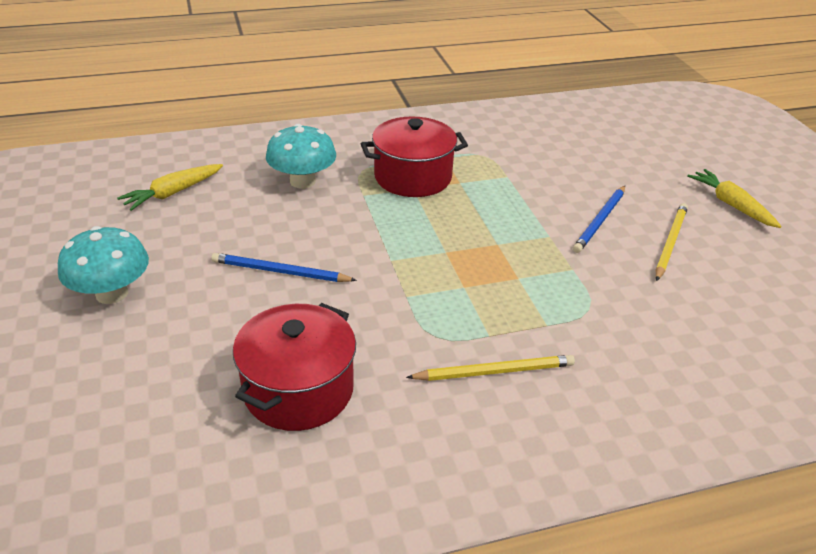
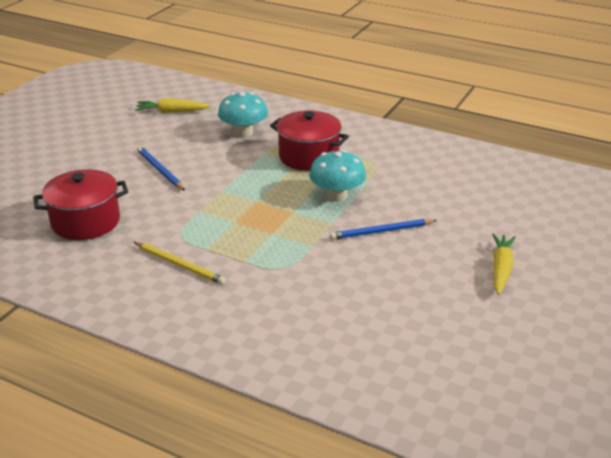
camera: 45 degrees right, 5 degrees down
(112, 293) = (78, 144): turquoise mushroom -> turquoise mushroom (337, 196)
(670, 242) = (405, 265): yellow pencil -> none

